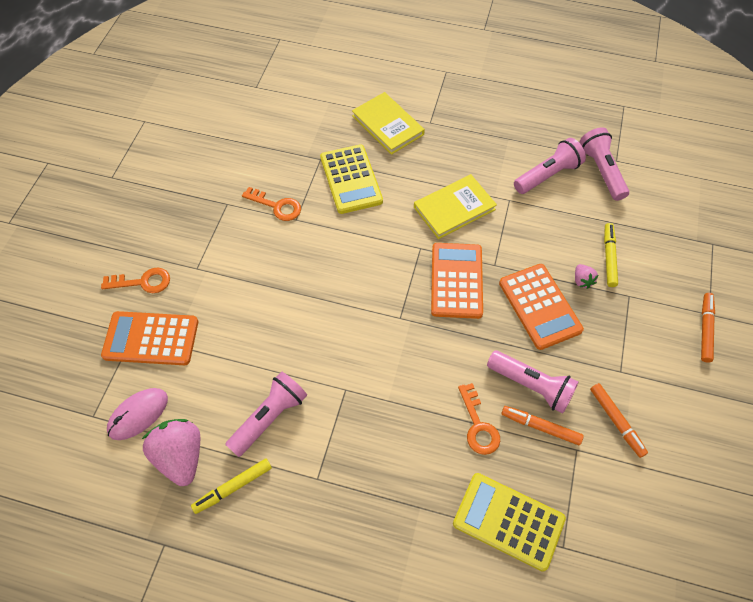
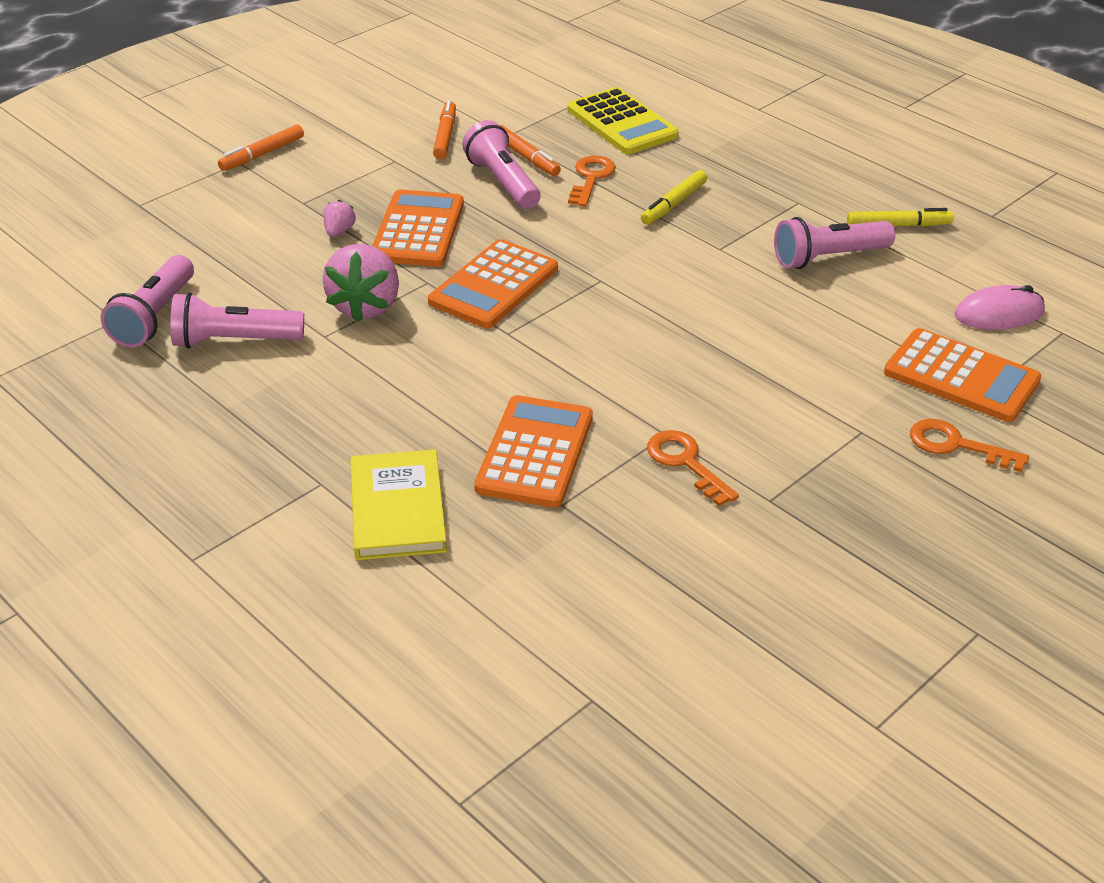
camera: 150 degrees left, 20 degrees down
(181, 456) = (953, 264): pink strawberry -> pink strawberry (365, 306)
(351, 179) = (535, 452): yellow calculator -> orange calculator
(454, 208) = (413, 356): yellow book -> none
(609, 257) = (278, 237): yellow marker -> yellow marker (674, 204)

